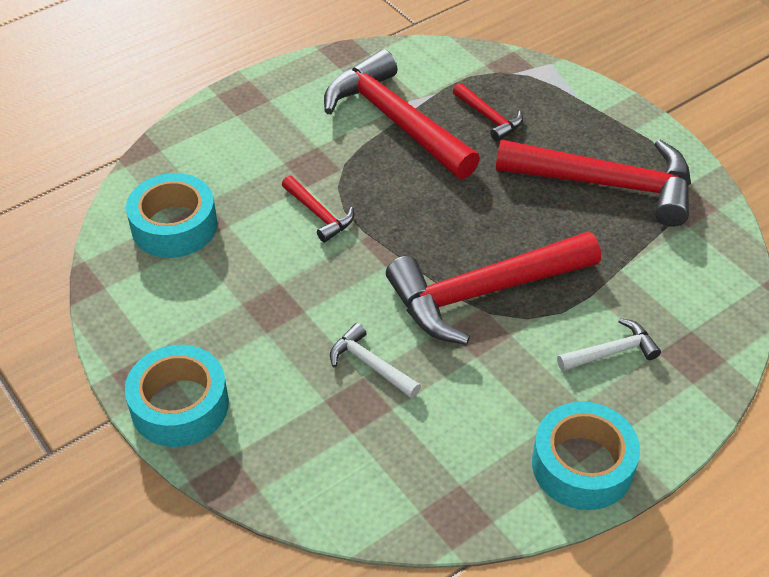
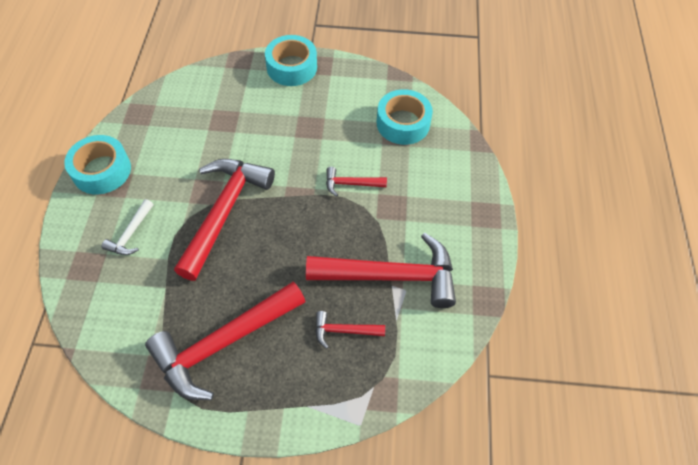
camera: 130 degrees right, 10 degrees up
(370, 364) = (238, 138): white hammer -> none

